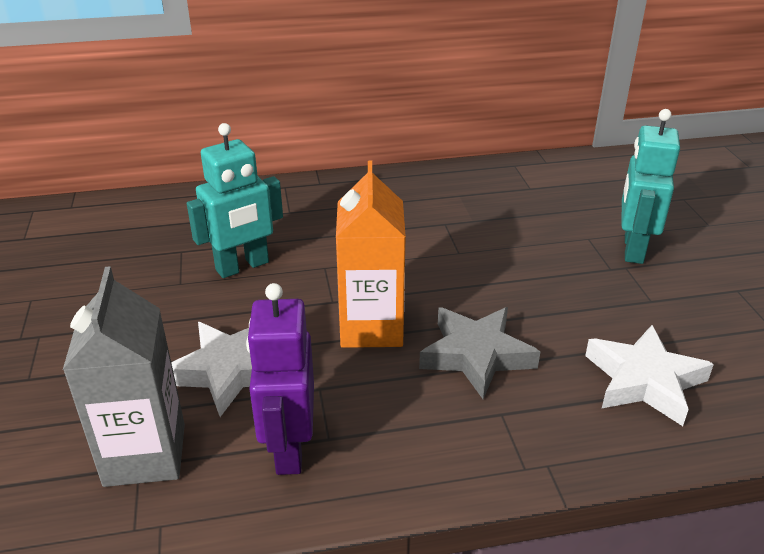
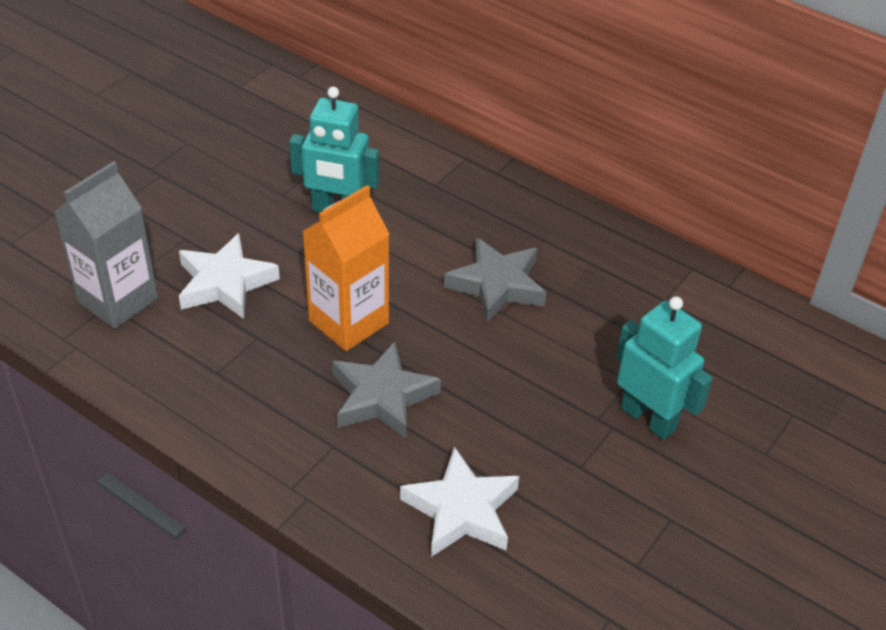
camera: 45 degrees right, 10 degrees up
(289, 448) = (188, 360): purple robot -> none
(428, 240) = (497, 285): none -> grey star
(632, 249) = (648, 418): turquoise robot -> turquoise robot turned 75 degrees clockwise

